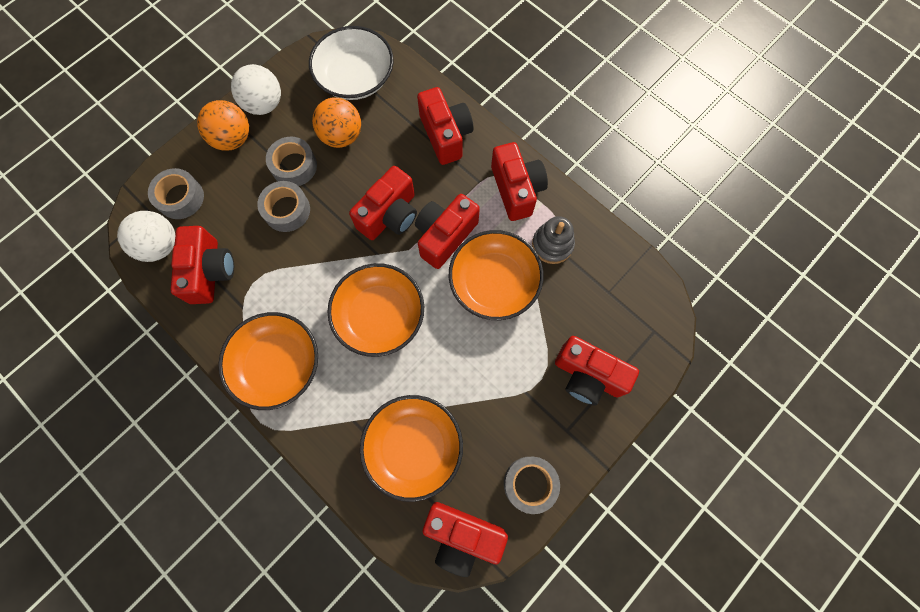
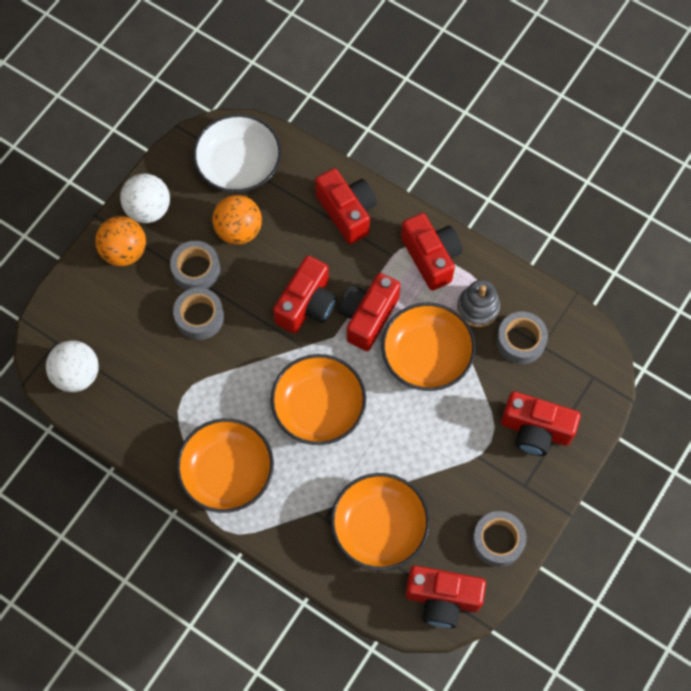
camera: 10 degrees left, 5 degrees down
(180, 198) = (85, 322): grey tape -> grey tape (520, 341)
(210, 271) = (136, 392): red camera -> none

